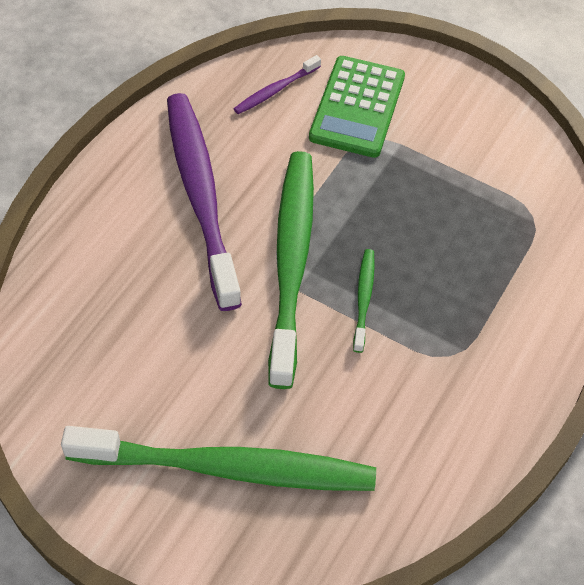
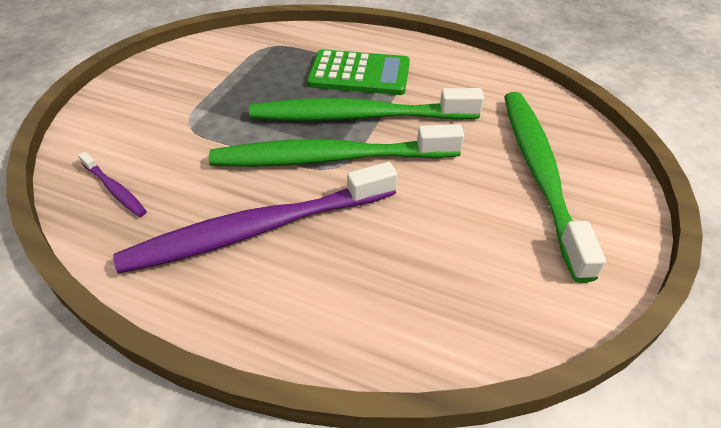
camera: 95 degrees left, 10 degrees down
(357, 107) = (148, 133): green calculator -> green calculator (359, 74)
(364, 298) = (358, 116): green toothbrush -> green toothbrush, size x2.35

